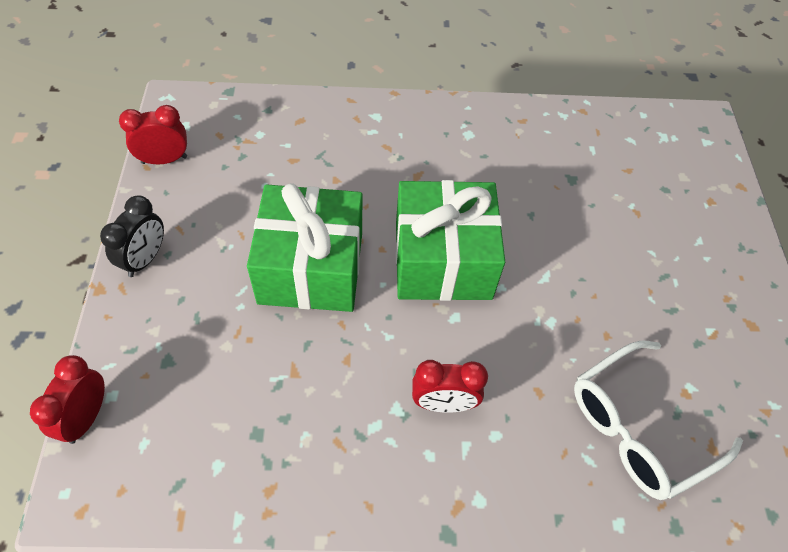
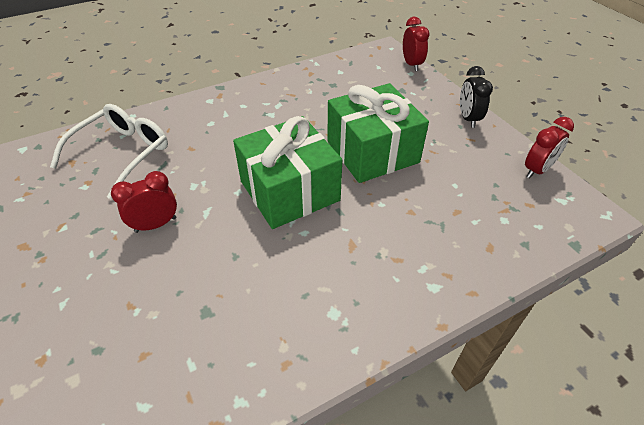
camera: 155 degrees right, 10 degrees down
(443, 403) = (246, 124): red clock -> red clock (156, 225)

